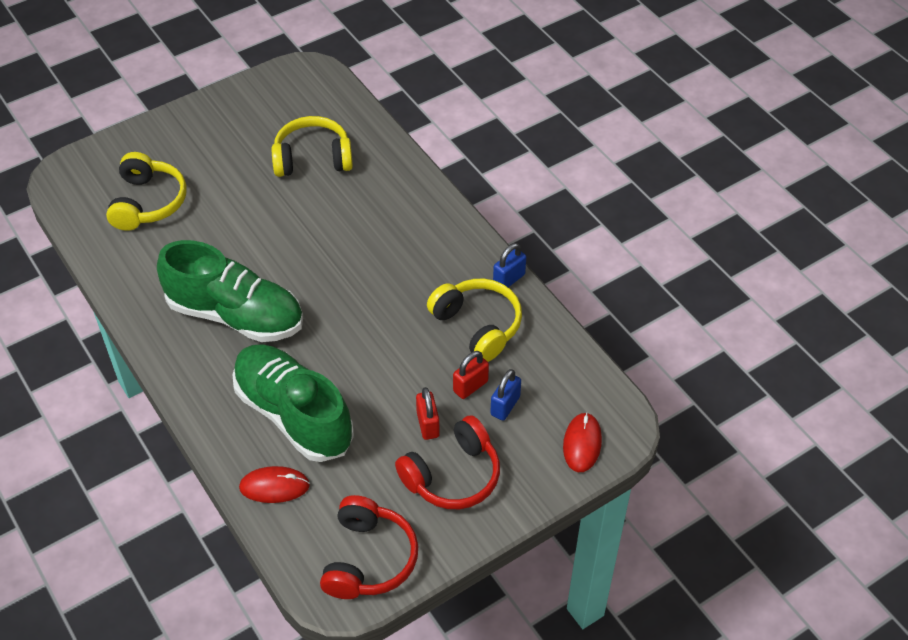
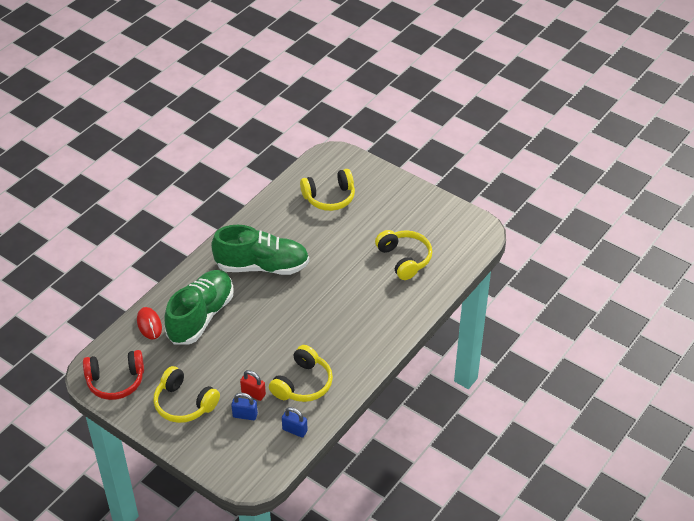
camera: 70 degrees right, 5 degrees down
(235, 315) = (262, 266): green shoe -> green shoe turned 90 degrees counterclockwise
(428, 424) = (216, 381): red padlock -> none
(453, 475) = (184, 403): red headphones -> yellow headphones
(509, 279) = (348, 389): blue padlock -> blue padlock (294, 430)
(582, 444) = (230, 463): red mouse -> none

